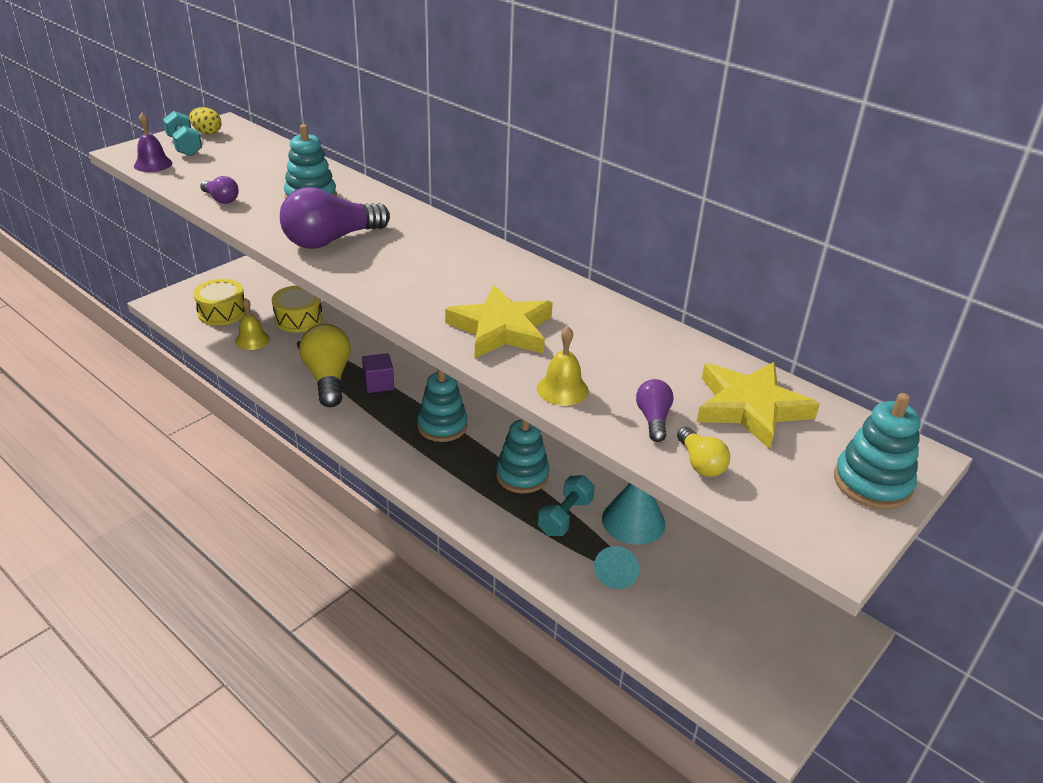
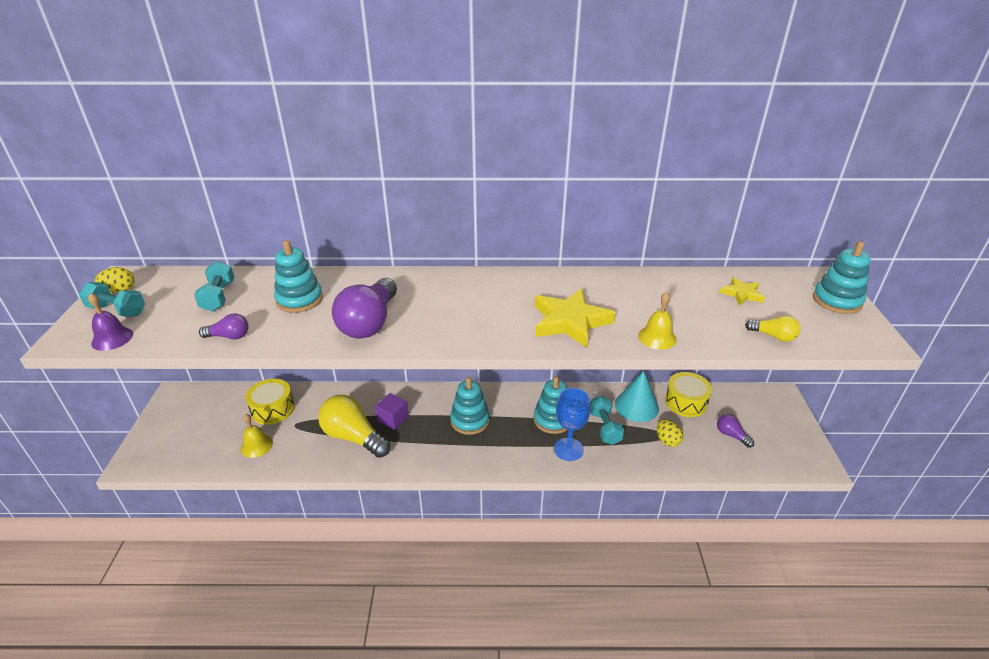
camera: 40 degrees left, 0 degrees up
(222, 312) = (201, 440): yellow drum -> yellow drum (686, 402)
(260, 167) = (218, 297): none -> turquoise dumbbell
(498, 510) = (568, 449): none -> blue goblet
(616, 573) = (667, 441): turquoise cone -> yellow egg
(653, 419) = (719, 326): purple light bulb -> purple light bulb (731, 435)
(750, 408) = (742, 294): yellow star -> yellow star, size x0.54

